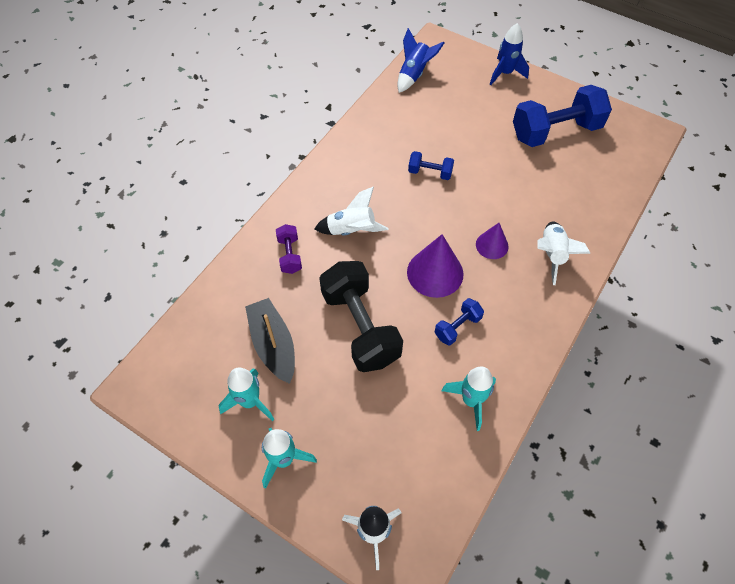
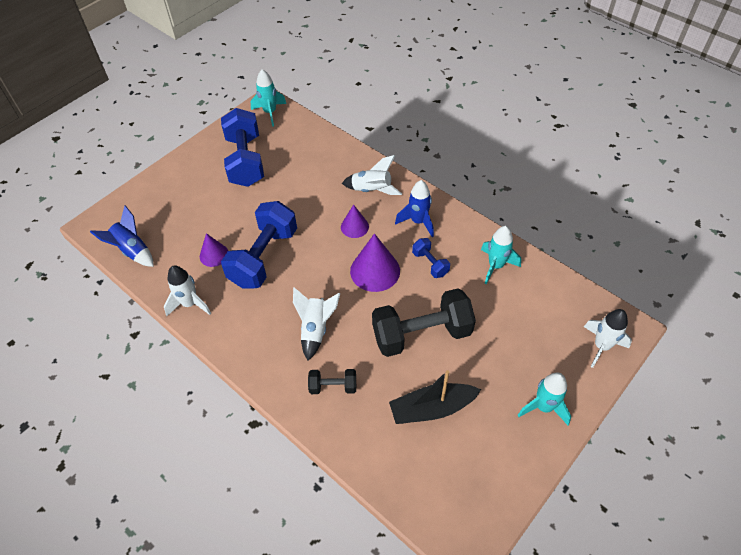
camera: 80 degrees left, 5 degrees down
(250, 401) = (488, 432): turquoise rocket -> turquoise rocket (270, 113)
(289, 255) = (333, 386): purple dumbbell -> black dumbbell
(364, 129) = (190, 304): none -> white rocket
(423, 133) = (214, 255): none -> purple cone
(430, 172) = (264, 257): blue dumbbell -> blue dumbbell, size x2.10
(505, 73) = (162, 180): blue rocket -> blue rocket (418, 222)

